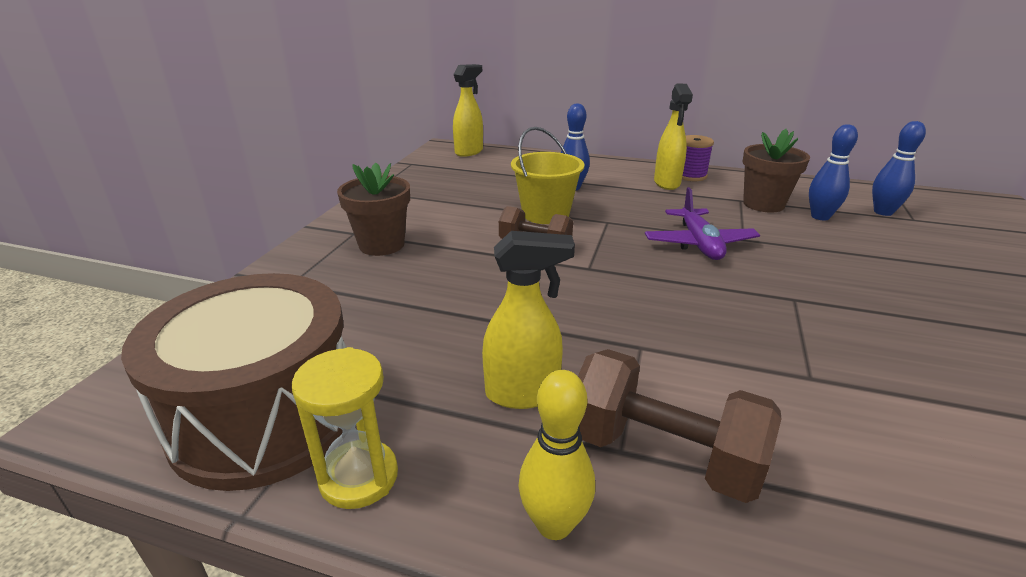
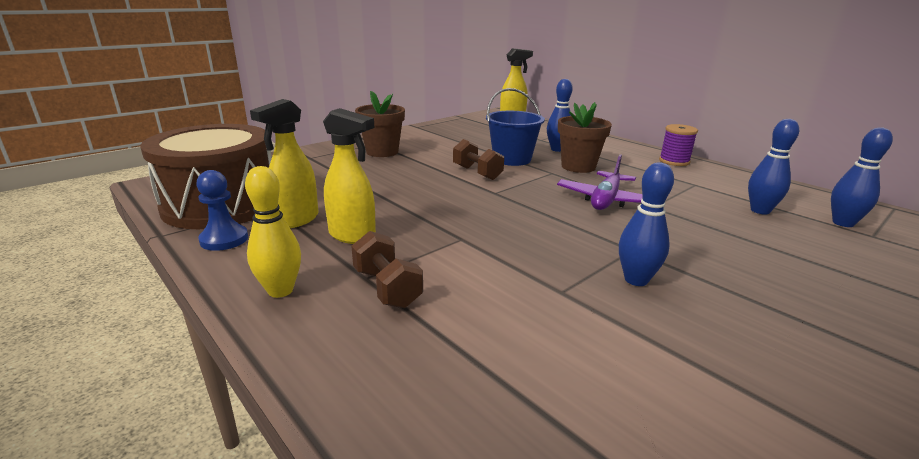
camera: 30 degrees right, 5 degrees down
(359, 477) = (224, 239): yellow hourglass -> blue pawn
(545, 214) = (512, 159): yellow bucket -> blue bucket
(663, 454) = (387, 288): brown dumbbell -> brown dumbbell, size x0.64
(667, 183) = (643, 161): yellow spray bottle -> yellow spray bottle (296, 220)
(763, 204) = (714, 191): brown flower pot -> brown flower pot (578, 167)
(842, 335) = (636, 280): none -> blue bowling pin

